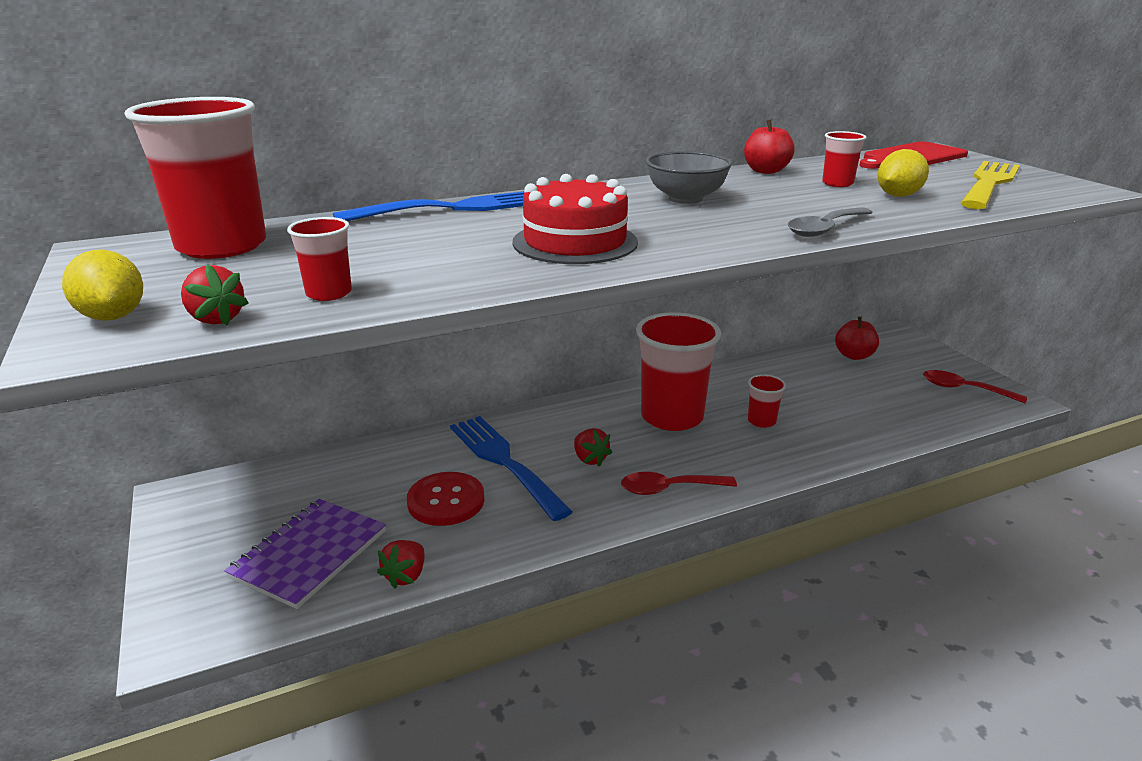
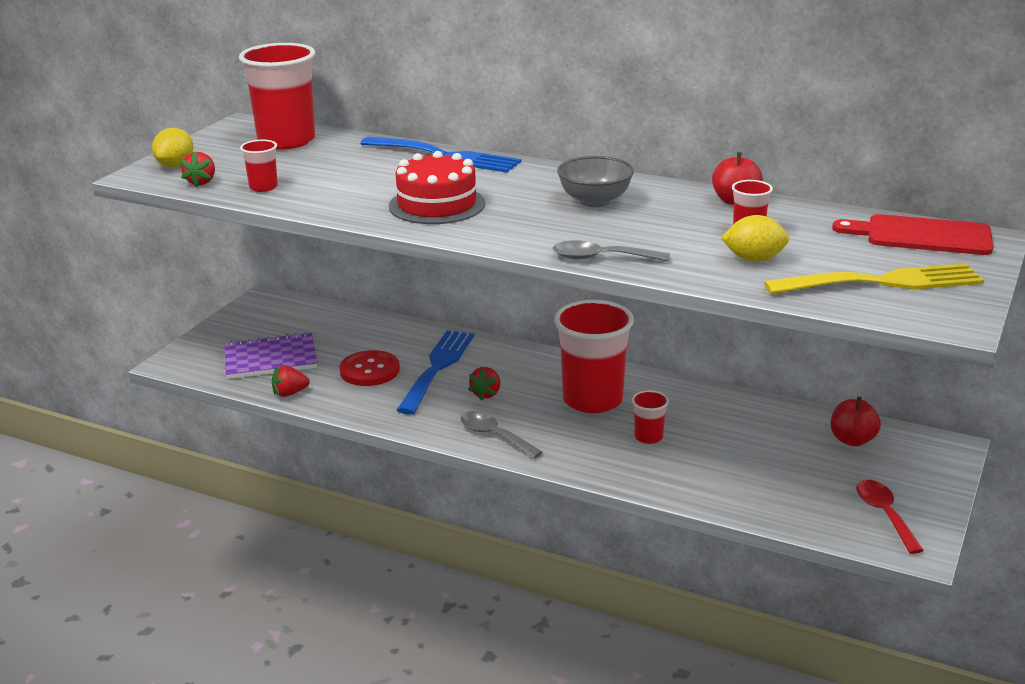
camera: 50 degrees right, 0 degrees up
(669, 489) = (494, 436): red spoon -> grey spoon

